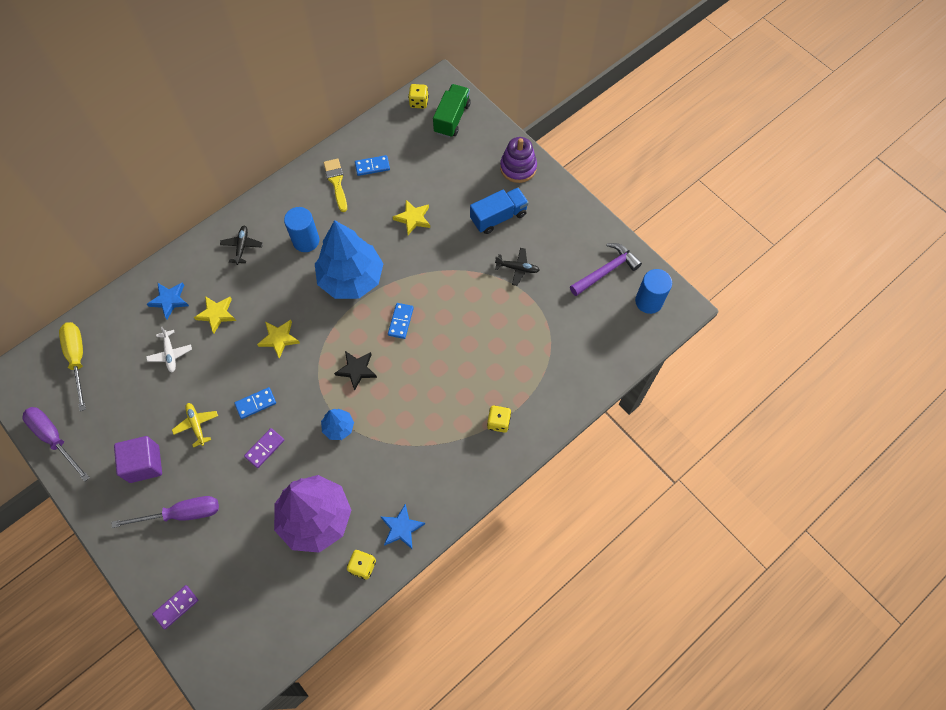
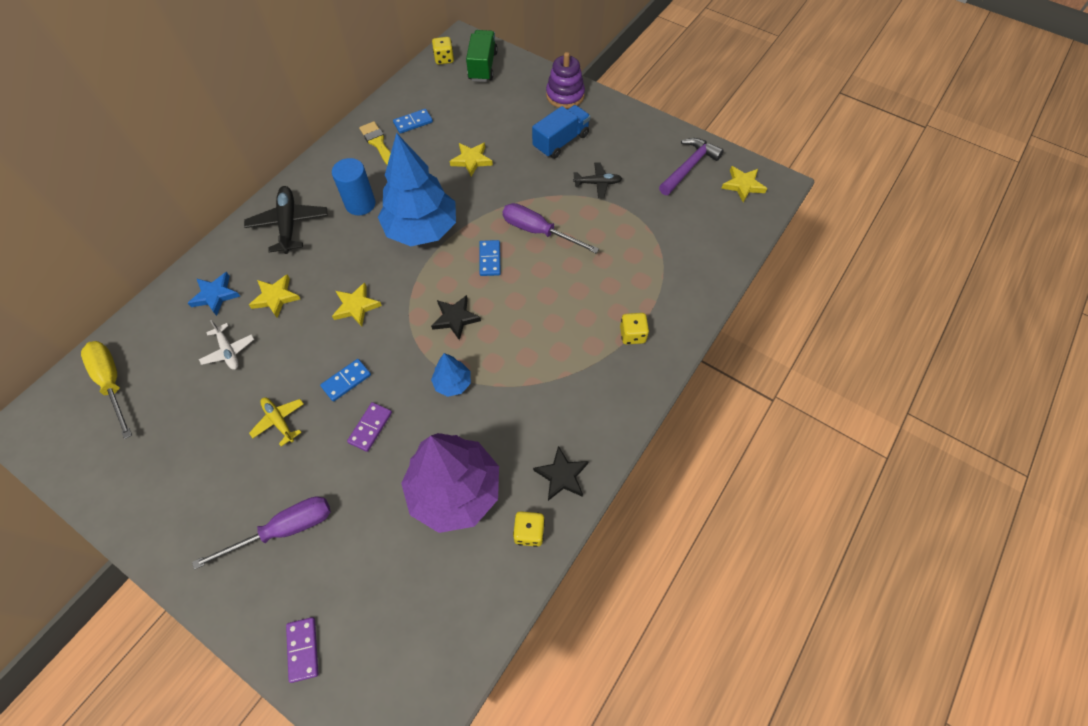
camera: 15 degrees left, 5 degrees down
(54, 438) = (97, 481): purple screwdriver -> purple screwdriver (538, 231)
(144, 464) = (222, 482): purple cube -> none
(176, 607) = (303, 649): purple domino -> purple domino turned 45 degrees counterclockwise
(242, 246) = (289, 224): black plane -> black plane, size x1.66
(401, 528) = (561, 475): blue star -> black star
(648, 301) = (743, 185): blue cylinder -> yellow star

